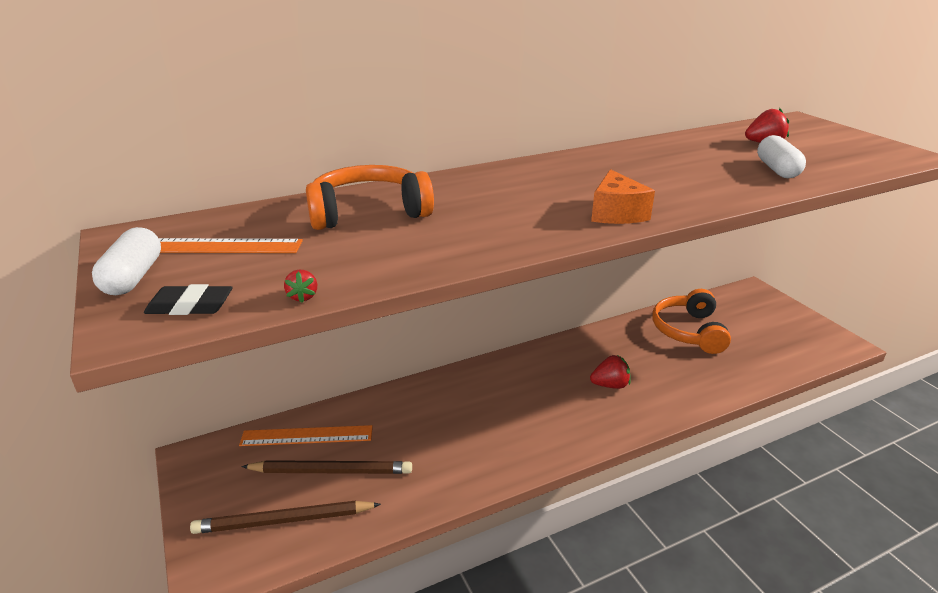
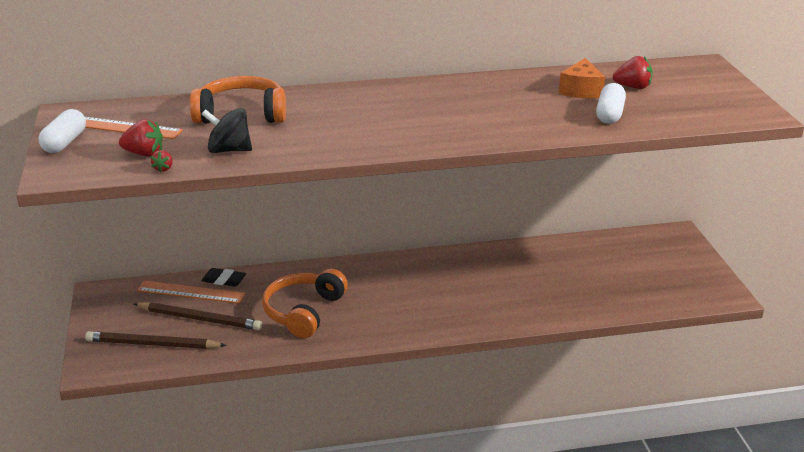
camera: 15 degrees right, 0 degrees up
(190, 306) = (93, 165): black eraser -> black eraser (224, 280)
(382, 258) = (229, 150): none -> black spinning top
(610, 385) = (466, 294): red strawberry -> red strawberry (144, 154)
(616, 213) = (427, 137): orange cheese -> orange cheese (581, 90)
(688, 331) = (576, 261): orange headphones -> orange headphones (303, 312)

